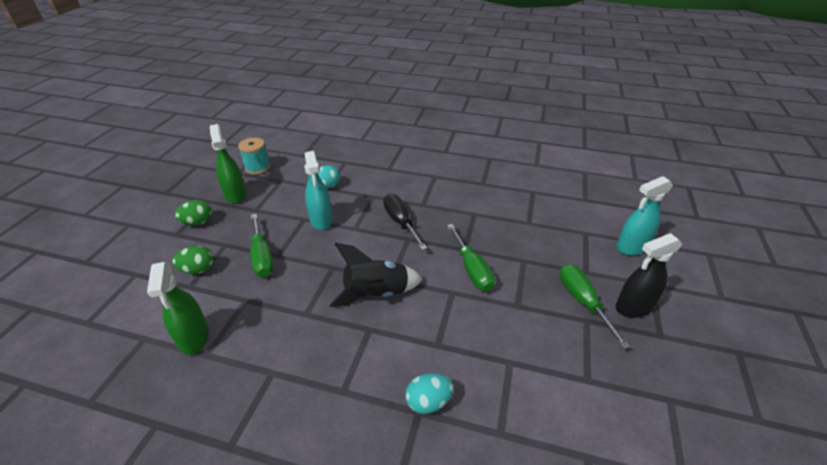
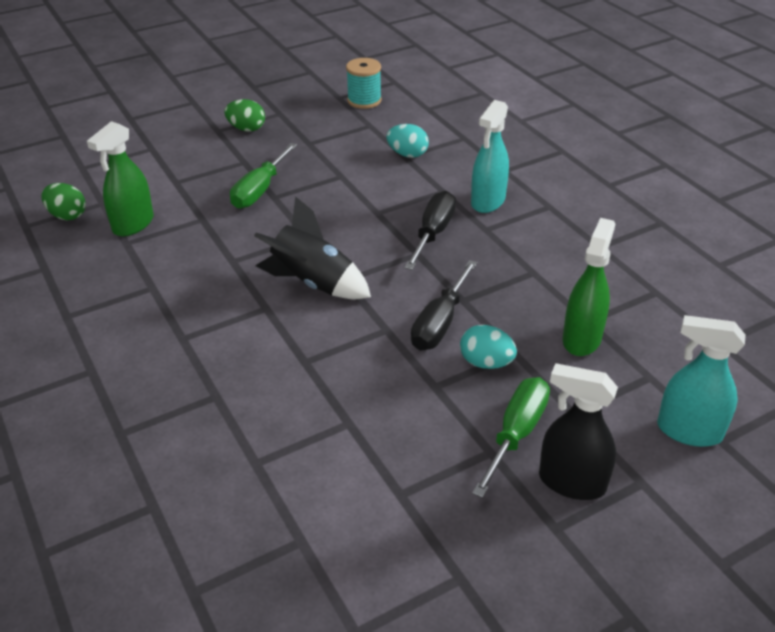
camera: 45 degrees right, 0 degrees up
(198, 270) = (198, 171): green egg -> green egg (67, 215)
(235, 195) = (309, 119): green spray bottle -> green spray bottle (581, 339)
(321, 220) = (355, 186): turquoise spray bottle -> turquoise spray bottle (488, 201)
(428, 402) = (233, 395): turquoise egg -> turquoise egg (486, 363)
(472, 269) = (440, 323): green screwdriver -> black screwdriver

